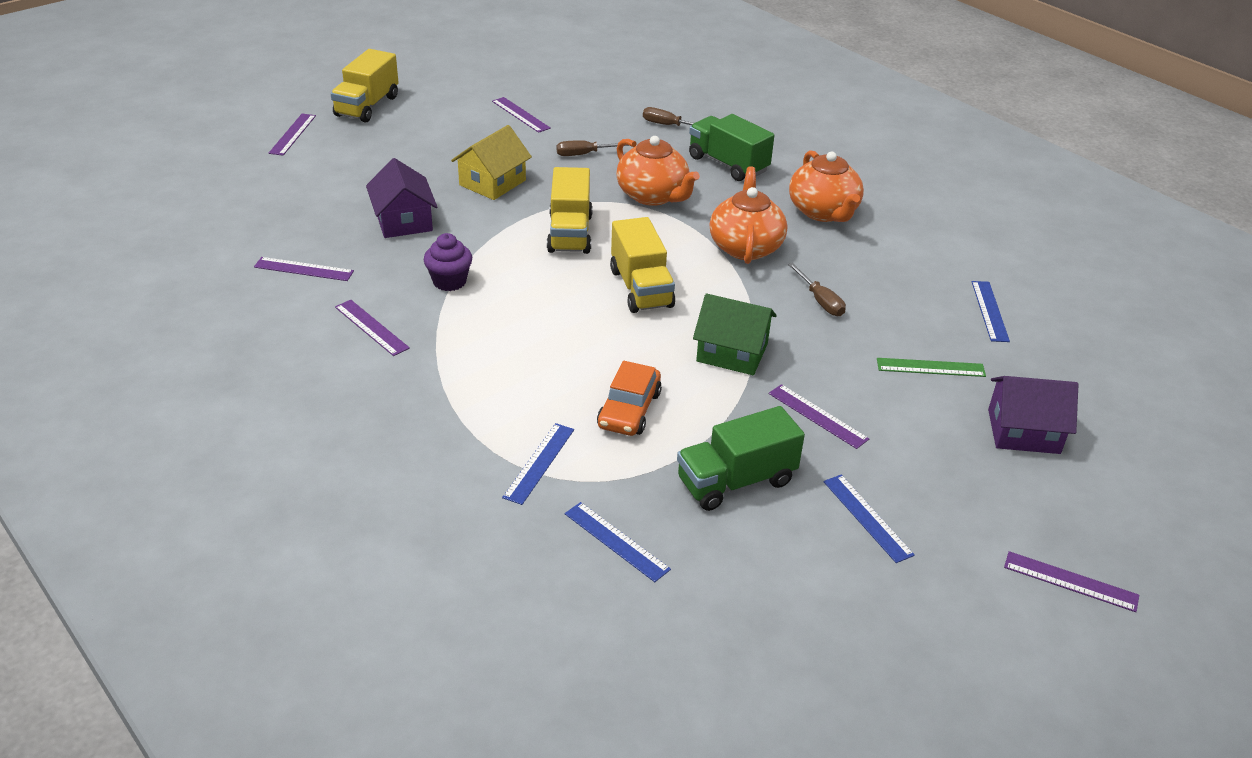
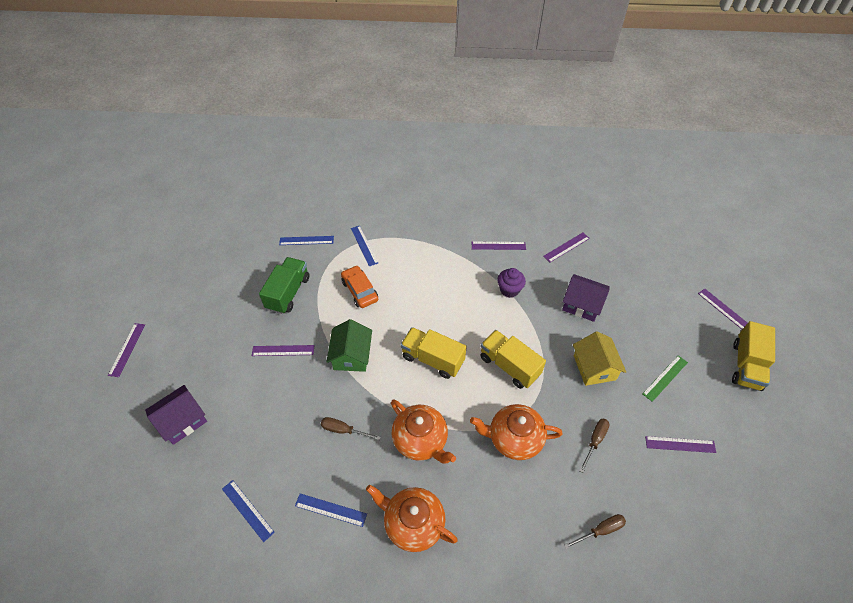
camera: 135 degrees right, 15 degrees up
(367, 106) = (746, 365): yellow truck -> yellow truck turned 135 degrees counterclockwise
(728, 164) = (516, 520): green truck -> none
(732, 352) = (351, 355): green house -> green house turned 60 degrees counterclockwise
(867, 517) = (225, 317): blue ruler -> blue ruler (330, 510)
(930, 368) = (252, 428): green ruler -> green ruler (665, 378)
(1070, 581) = (127, 349): purple ruler -> purple ruler turned 60 degrees counterclockwise

